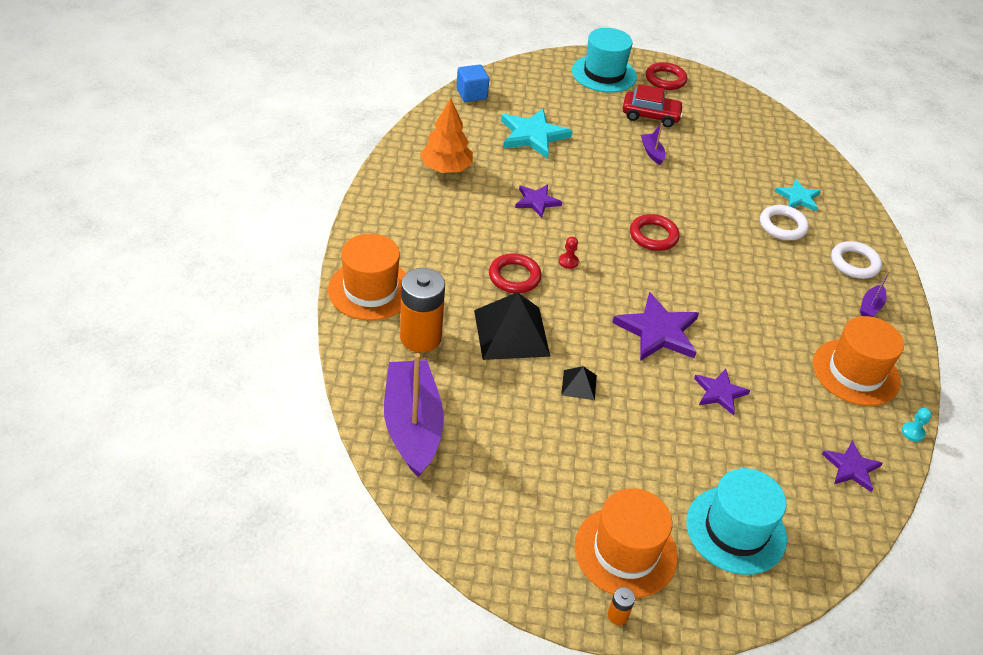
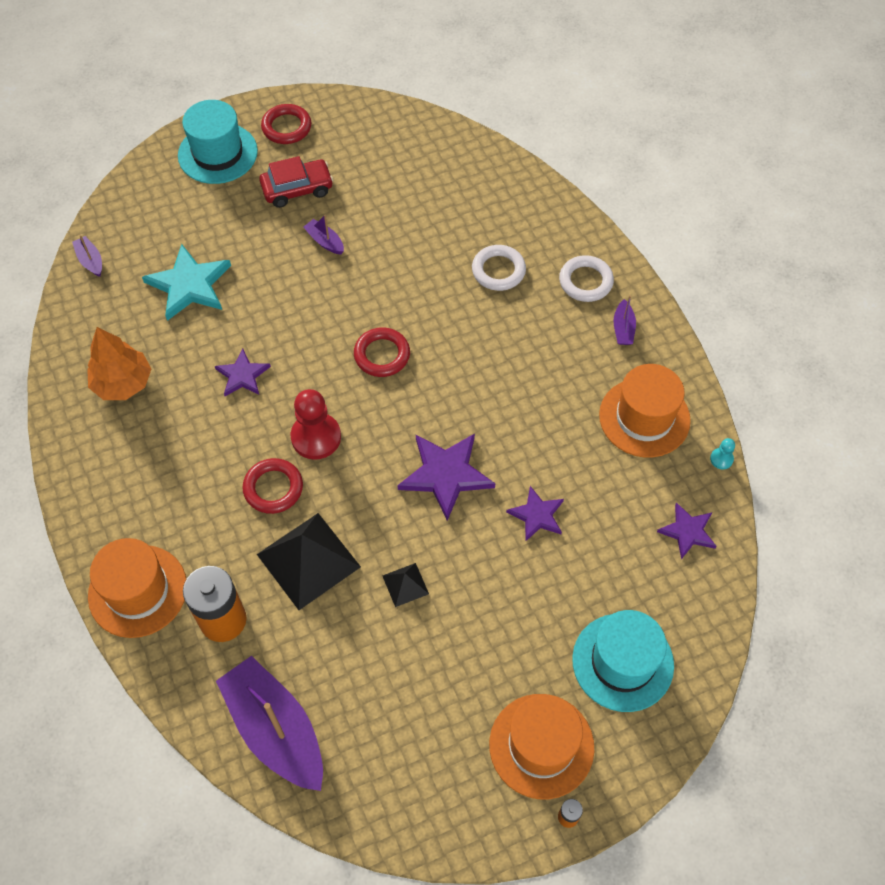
camera: 25 degrees left, 15 degrees up
(471, 94) = (90, 261): blue cube -> purple boat
(568, 261) = (316, 437): red pawn -> red pawn, size x2.20
(798, 197) = (496, 224): turquoise star -> none

